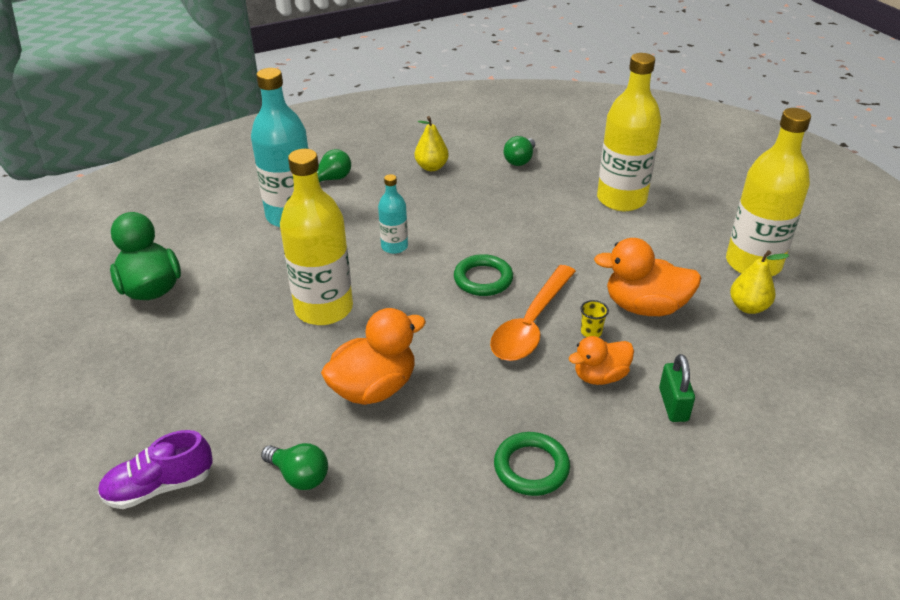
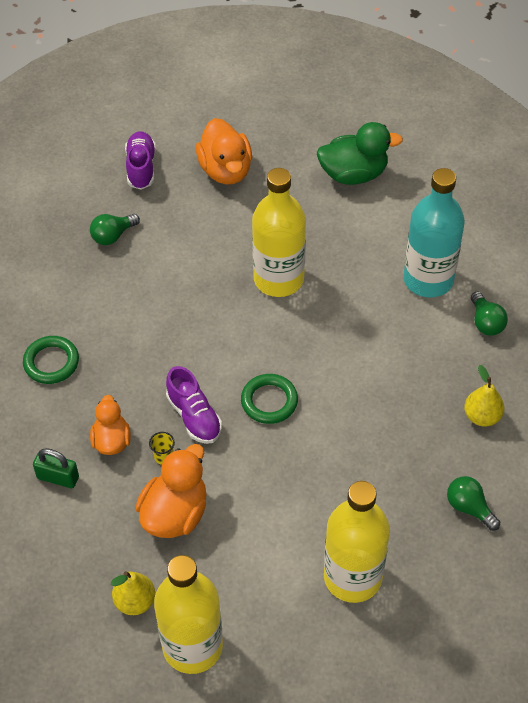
camera: 110 degrees right, 15 degrees up
(374, 388) = (172, 292): orange duck -> orange duck (225, 170)
(394, 246) = (346, 347): turquoise bottle -> none
(531, 324) = (194, 416): orange spoon -> purple shoe

